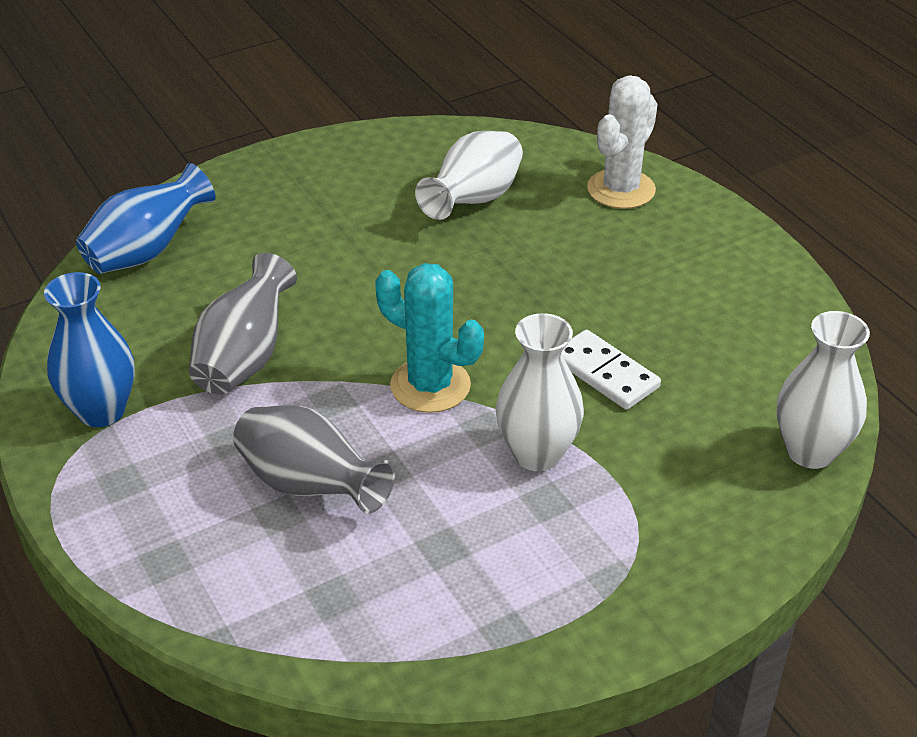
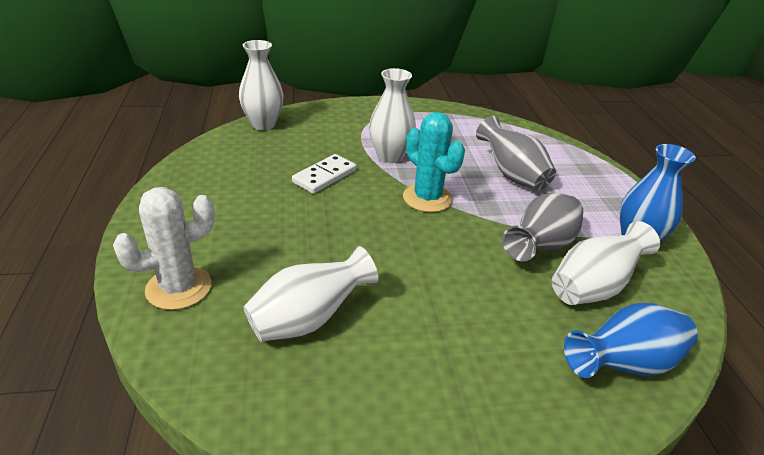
camera: 160 degrees left, 5 degrees down
(173, 322) = (593, 287): none -> white vase
(605, 373) = (324, 176): white domino -> white domino turned 60 degrees clockwise

